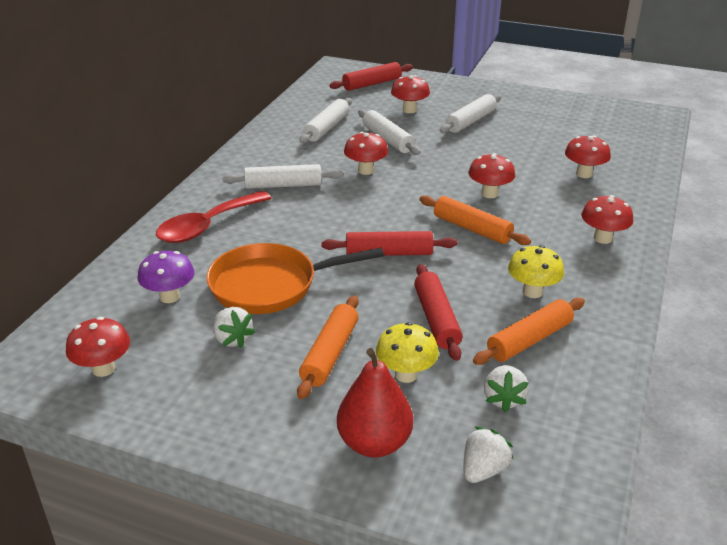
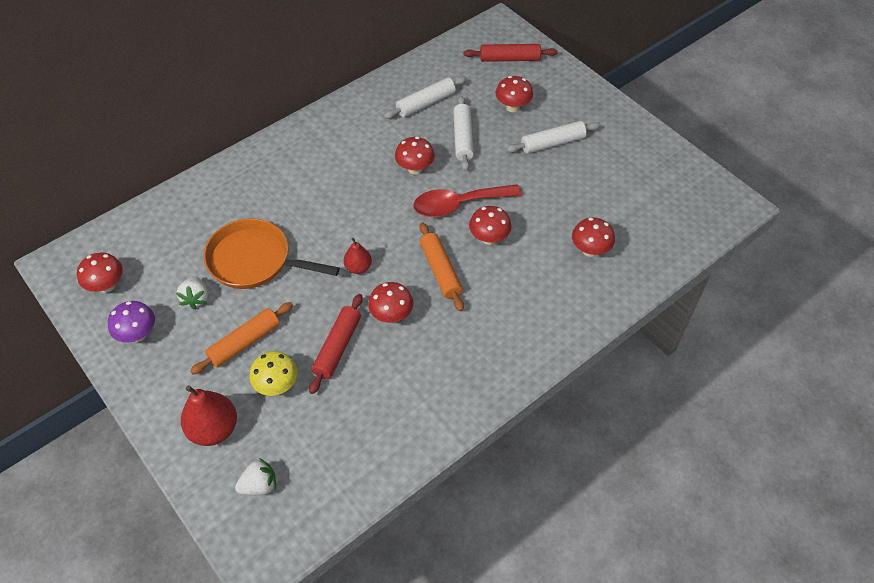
camera: 30 degrees right, 20 degrees up
(169, 297) = (185, 240): purple mushroom -> purple mushroom (138, 334)
(207, 226) = (256, 180): red spoon -> red spoon (459, 205)
(283, 185) = (340, 159): white rolling pin -> none
(389, 253) = (358, 267): red rolling pin -> red pear
(503, 399) = (320, 438): white strawberry -> none
(529, 340) = (383, 398): orange rolling pin -> none
(532, 292) = (427, 356): yellow mushroom -> none
(603, 238) = (533, 329): red mushroom -> red mushroom (391, 315)

